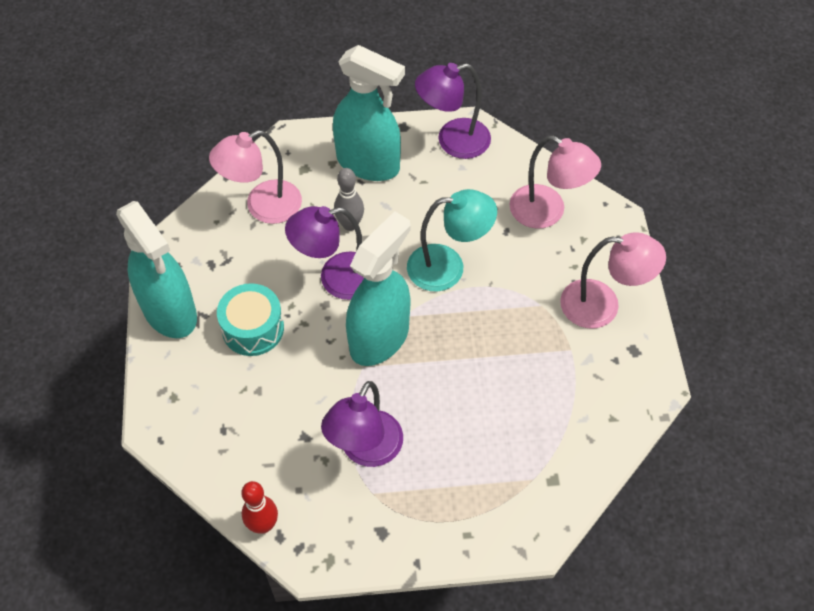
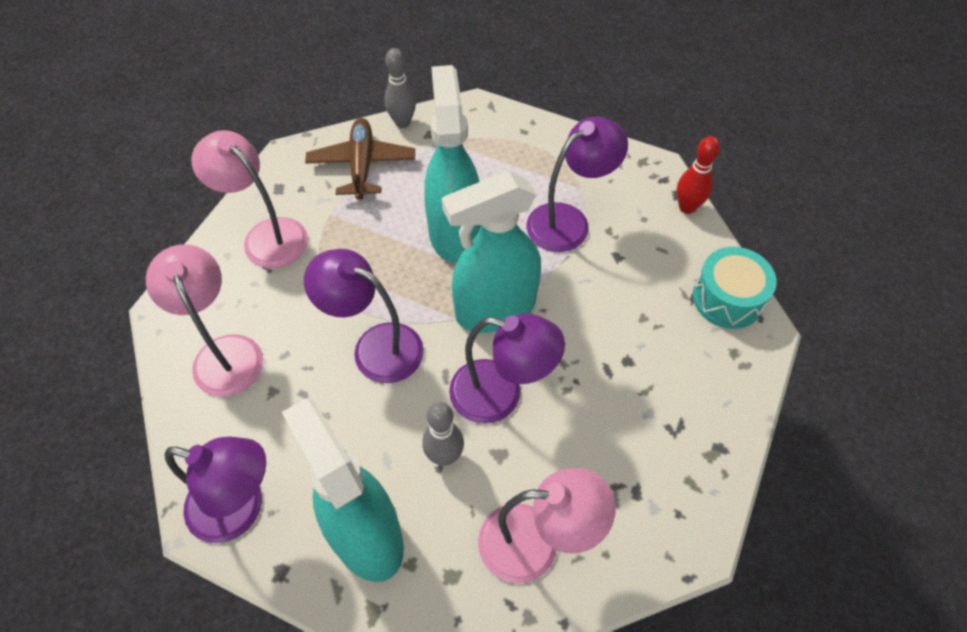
camera: 150 degrees left, 0 degrees up
(170, 312) = (708, 452): turquoise spray bottle -> turquoise spray bottle (454, 232)
(253, 328) = (620, 384): turquoise drum -> turquoise drum (727, 298)
(448, 267) = (375, 346): turquoise lamp -> purple lamp
(586, 410) = (362, 165): none -> brown plane
(590, 479) = (402, 122): none -> grey bowling pin

